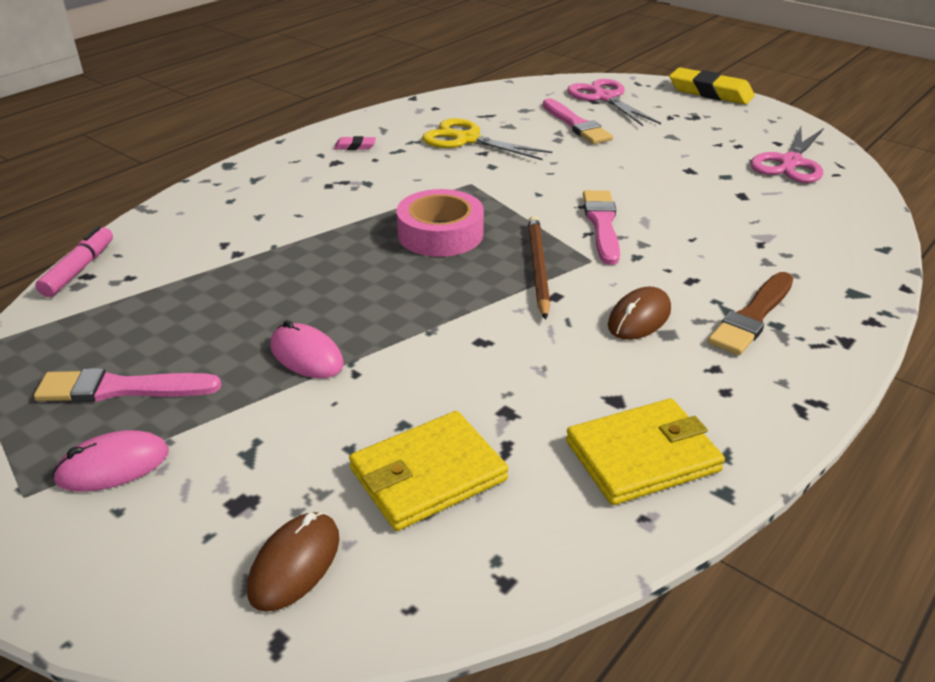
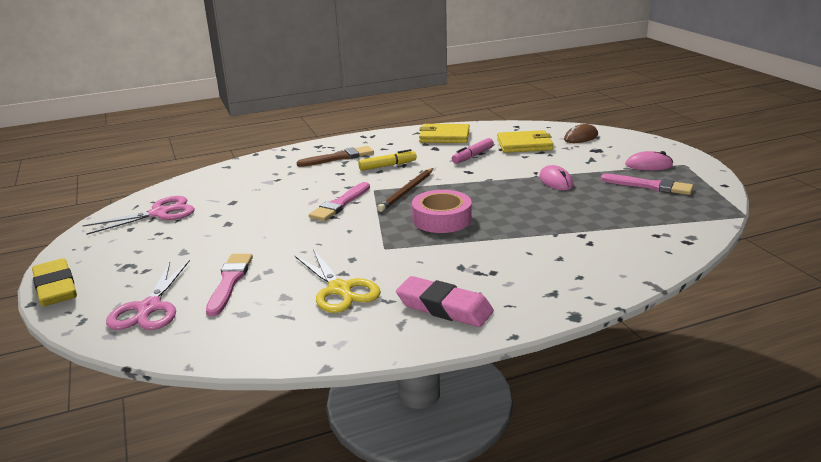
camera: 150 degrees left, 10 degrees down
(79, 269) = (694, 246): pink marker -> pink marker (473, 156)
(355, 146) = (444, 308): pink eraser -> pink eraser, size x2.25
(639, 318) = (387, 166): brown mouse -> yellow marker

